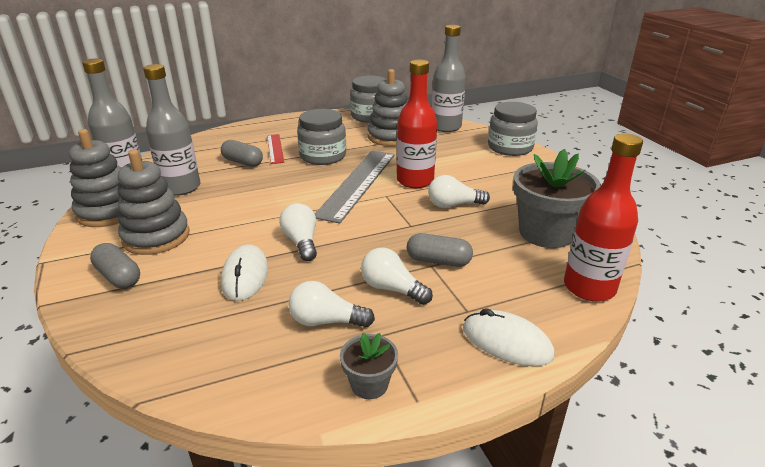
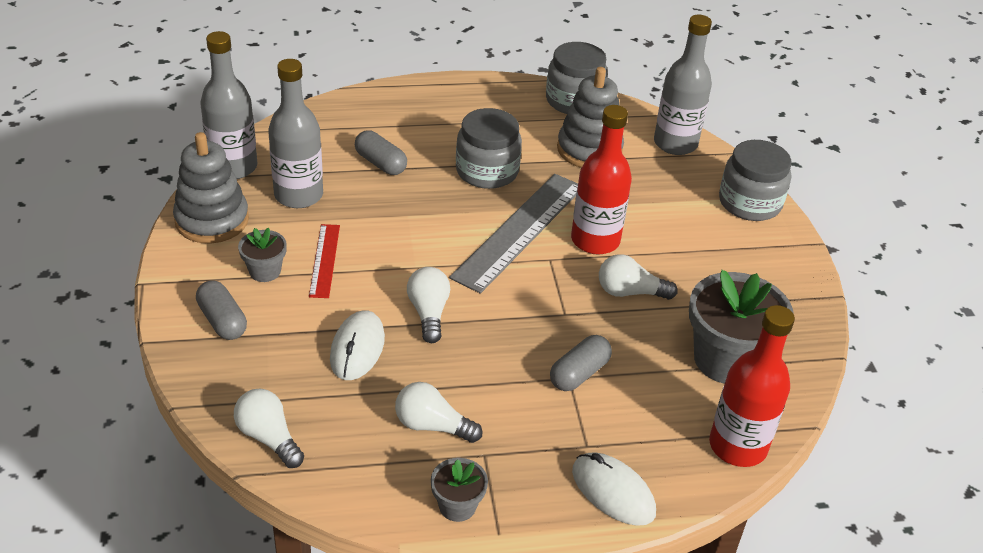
camera: 10 degrees right, 10 degrees up
(156, 237) = (265, 271): grey stacking toy -> grey flower pot
(275, 148) = (427, 144): red ruler -> red ruler (325, 260)
(392, 289) = (514, 400): white light bulb -> white light bulb (269, 438)
(438, 261) = (579, 373): grey capsule -> grey capsule turned 75 degrees counterclockwise

